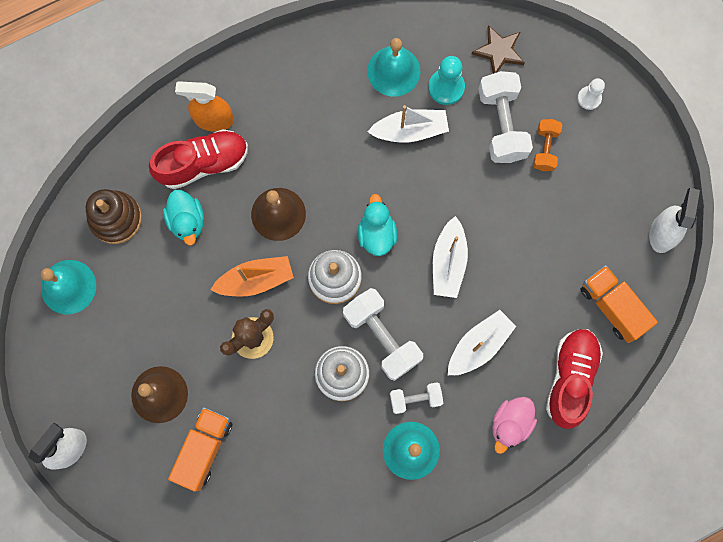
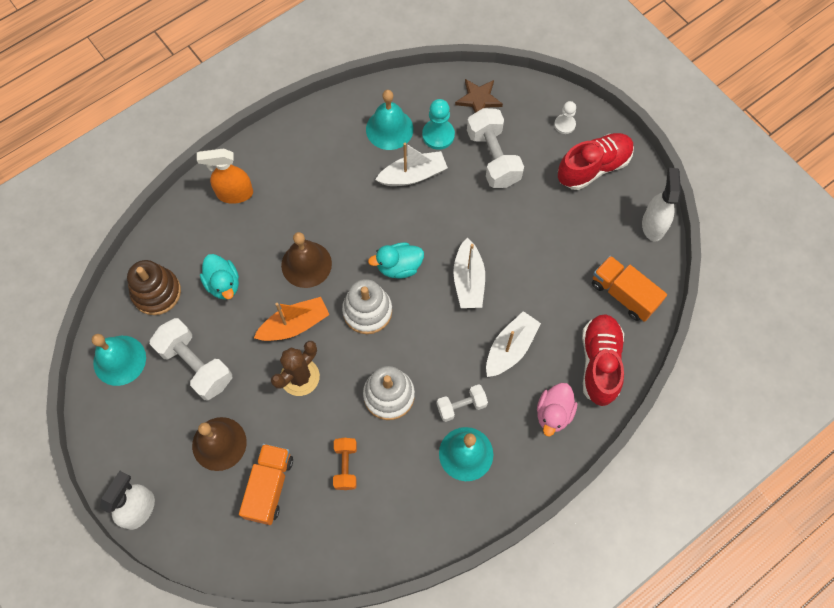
camera: 10 degrees left, 10 degrees down
(203, 163) = (231, 232): red shoe -> red shoe (593, 167)
(376, 234) = (399, 267): turquoise duck -> turquoise duck turned 90 degrees counterclockwise
(382, 337) = (420, 356): white dumbbell -> white dumbbell (196, 365)
(545, 149) = (535, 171): orange dumbbell -> orange dumbbell (346, 466)

